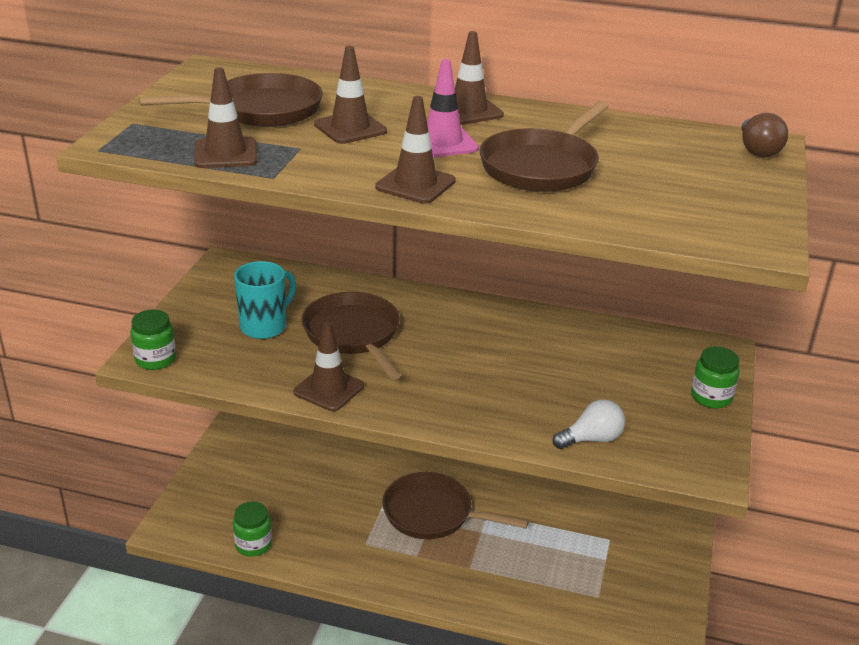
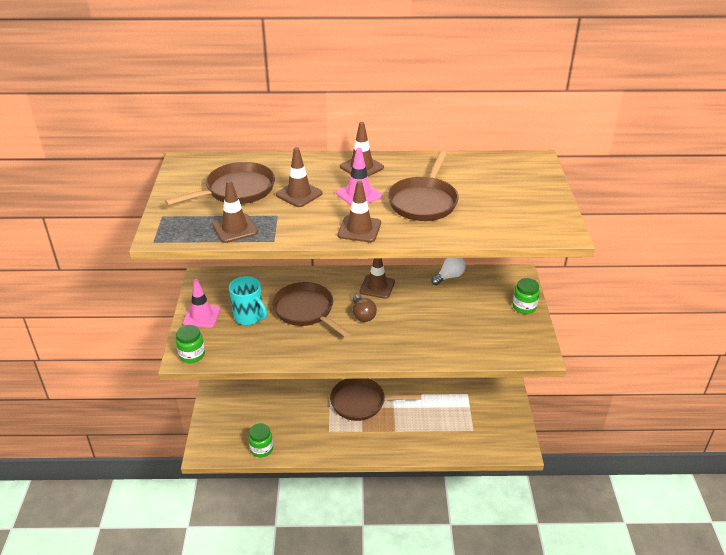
camera: 15 degrees left, 5 degrees up
(197, 312) = (202, 316): none -> pink traffic cone
(265, 326) = (249, 317): turquoise mug -> turquoise mug turned 105 degrees clockwise
(329, 389) = (308, 351): brown traffic cone -> brown traffic cone (377, 287)
(591, 439) = (470, 348): white light bulb -> white light bulb (449, 277)
(758, 150) = (535, 166): brown light bulb -> brown light bulb (363, 315)

